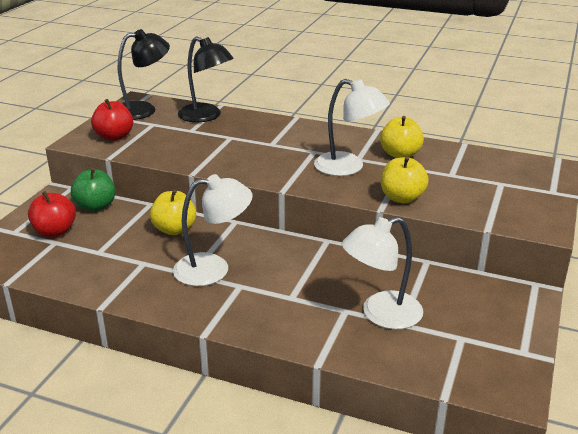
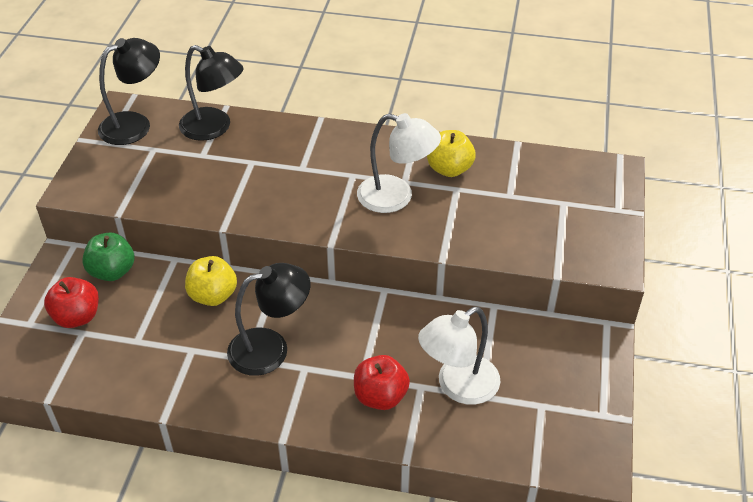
camera: 10 degrees left, 15 degrees up
(114, 137) = (114, 177): red apple -> red apple (380, 396)
(213, 269) = (270, 348): white lamp -> black lamp
(402, 198) = (462, 239): yellow apple -> none

